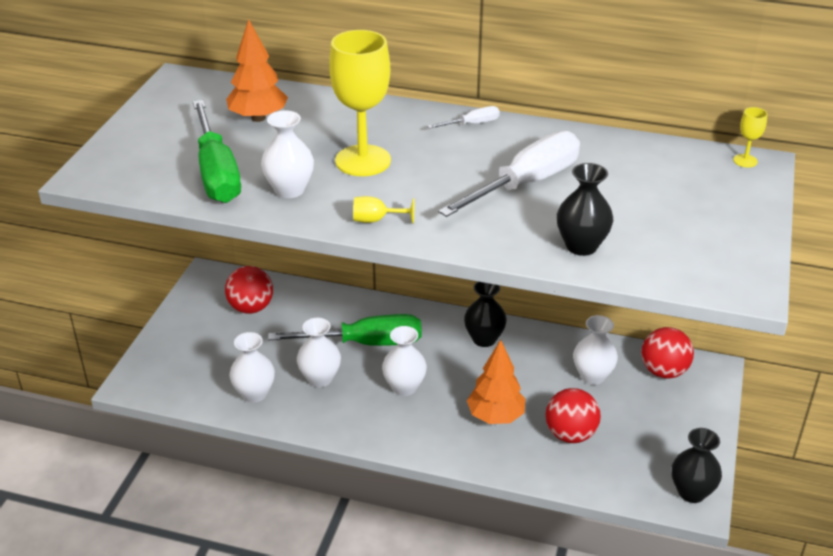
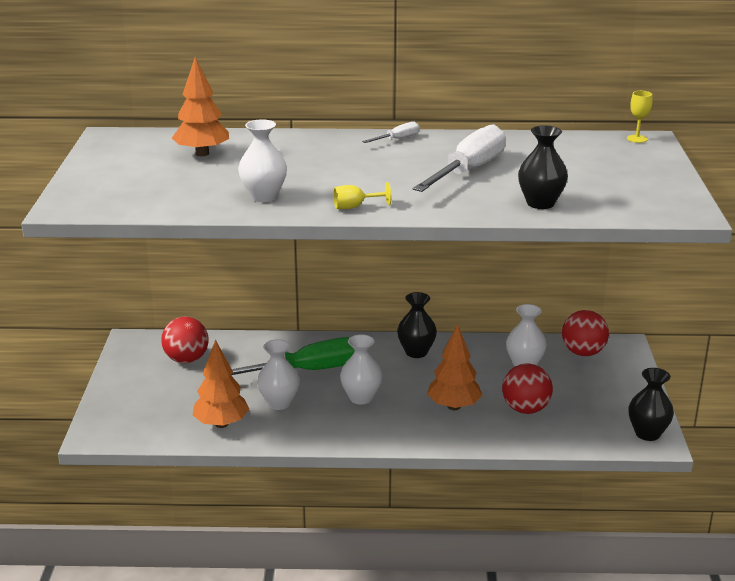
camera: 15 degrees left, 10 degrees down
(217, 173) = (188, 192): green screwdriver -> none
(254, 393) = (221, 424): white vase -> orange tree
(363, 161) = (317, 171): yellow goblet -> none

